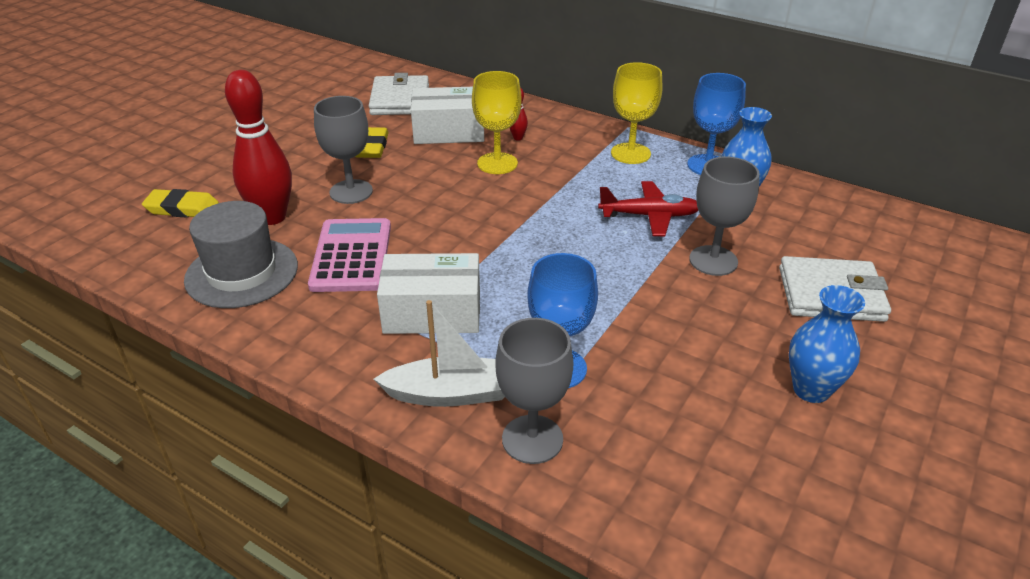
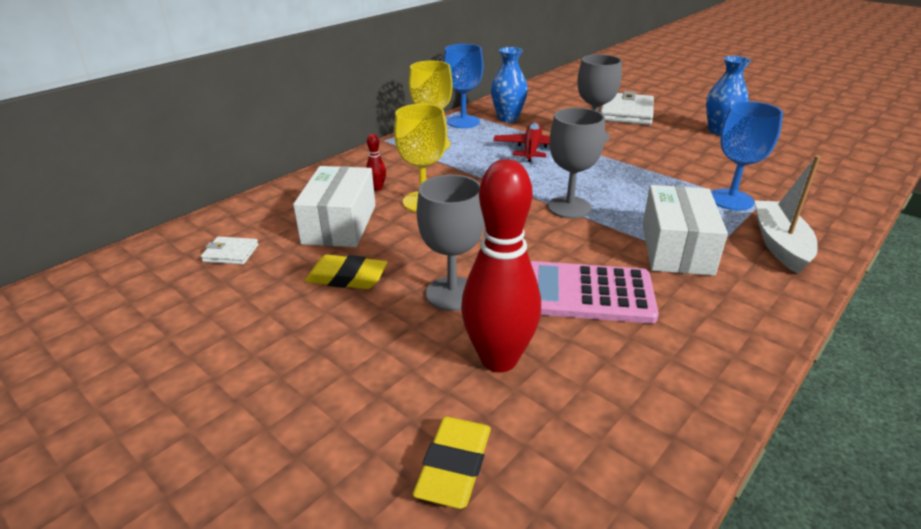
camera: 80 degrees left, 5 degrees down
(242, 273) = (627, 380): grey hat -> none
(400, 100) = (231, 253): white wallet -> white wallet, size x0.49
(532, 439) = (811, 215): grey goblet -> grey goblet (569, 207)

